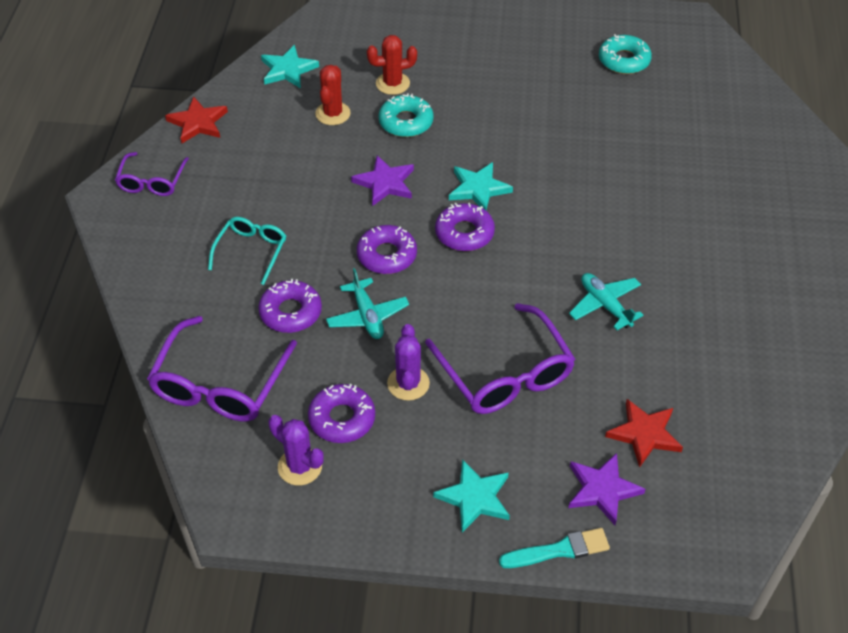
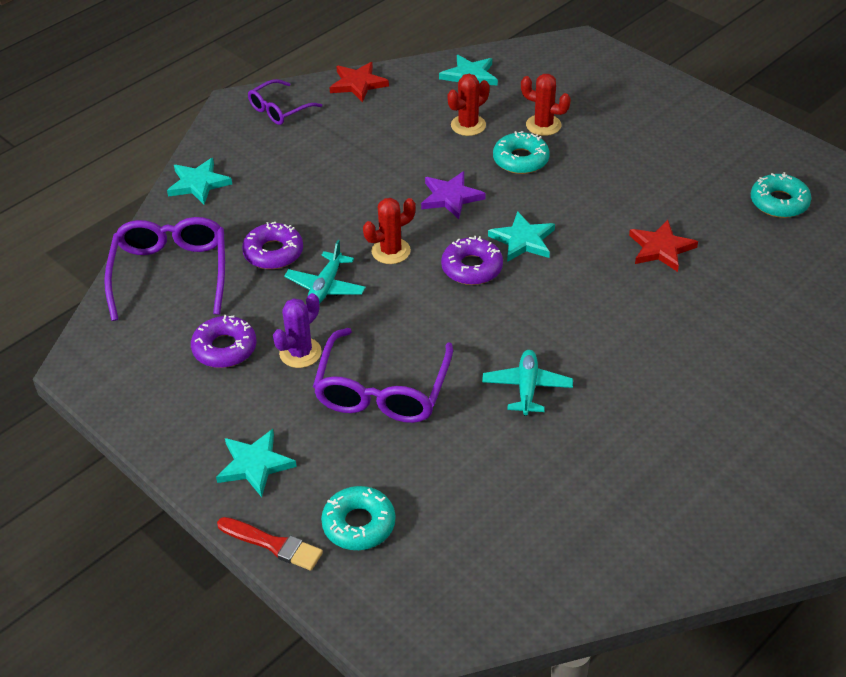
camera: 40 degrees right, 5 degrees down
(152, 288) = (198, 183): none -> turquoise star
(220, 383) = (170, 274): purple glasses -> purple glasses turned 120 degrees clockwise
(251, 252) = (293, 195): turquoise glasses -> none
(300, 467) = (159, 363): purple cactus -> none
(387, 255) = (391, 251): purple donut -> red cactus
(559, 550) = (273, 544): turquoise brush -> red brush
(602, 490) = (359, 524): purple star -> turquoise donut
(644, 434) = (443, 506): red star -> red star (661, 248)

